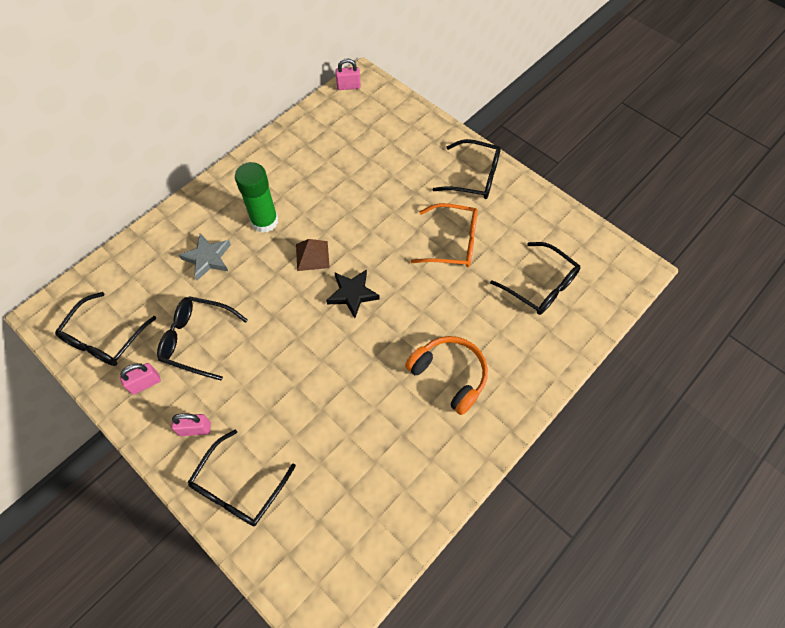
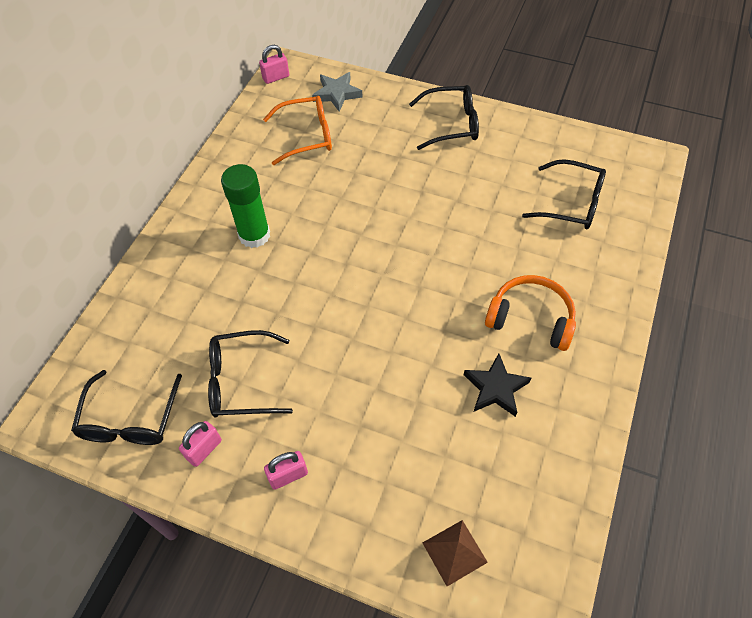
camera: 20 degrees left, 5 degrees down
(208, 258) = (209, 293): grey star -> grey star (337, 94)
(238, 487) = (370, 517): black glasses -> none
(312, 255) = (325, 252): brown pyramid -> brown pyramid (454, 552)
(352, 294) = (388, 275): black star -> black star (495, 388)
(453, 242) = (464, 192): orange glasses -> orange glasses (307, 136)

